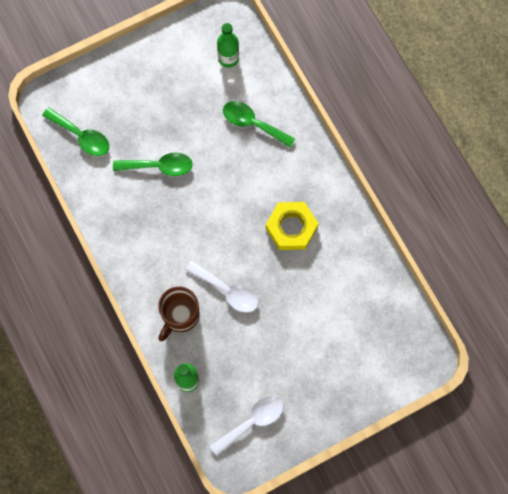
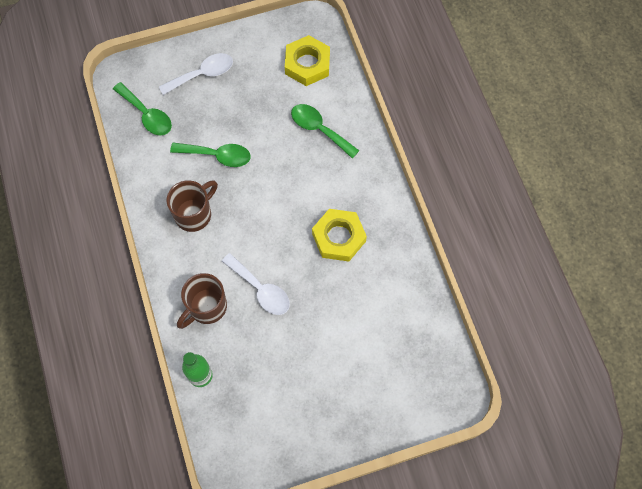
camera: 10 degrees right, 5 degrees down
(149, 228) = (194, 214): none -> brown mug
(228, 58) = (307, 64): green bottle -> yellow nut
(252, 421) = (259, 430): white spoon -> white spoon (202, 74)

